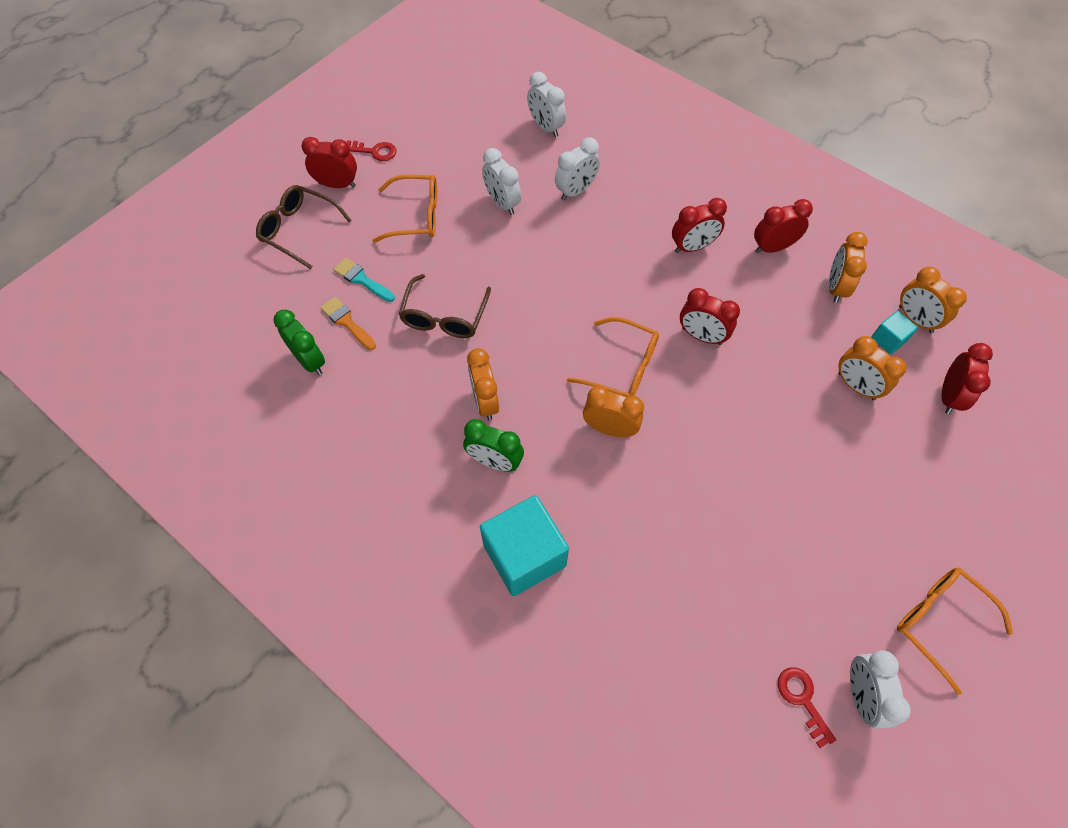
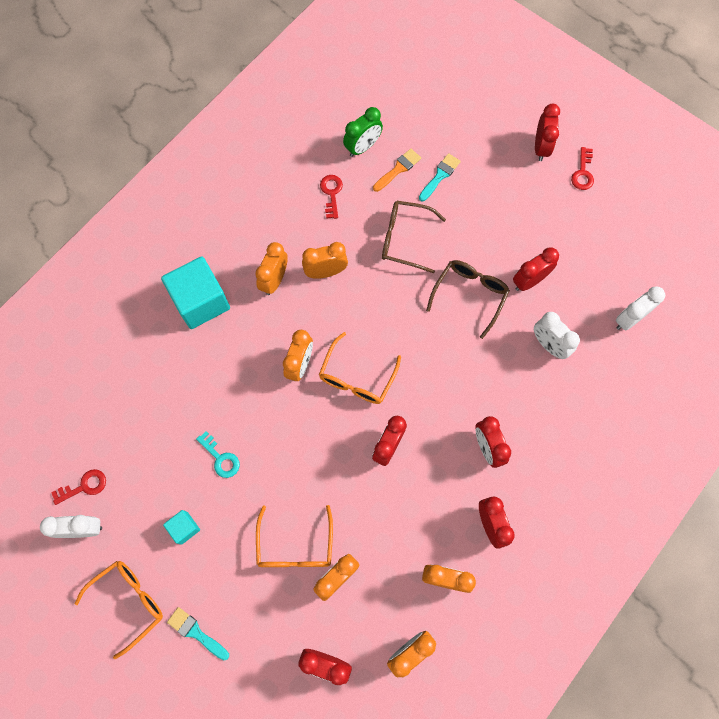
camera: 90 degrees right, 10 degrees up
(299, 230) = (489, 124): brown glasses -> brown glasses (470, 295)
(373, 396) = (331, 193): none -> red key
(416, 216) = (509, 211): orange glasses -> orange glasses (295, 546)
(495, 462) = (274, 280): green clock -> orange clock
(502, 203) = (529, 281): white clock -> red clock
(738, 518) = (220, 458): none -> turquoise key
(888, 339) = (386, 619): turquoise cube -> turquoise cube (184, 528)
(953, 535) = (196, 632): none -> turquoise brush

